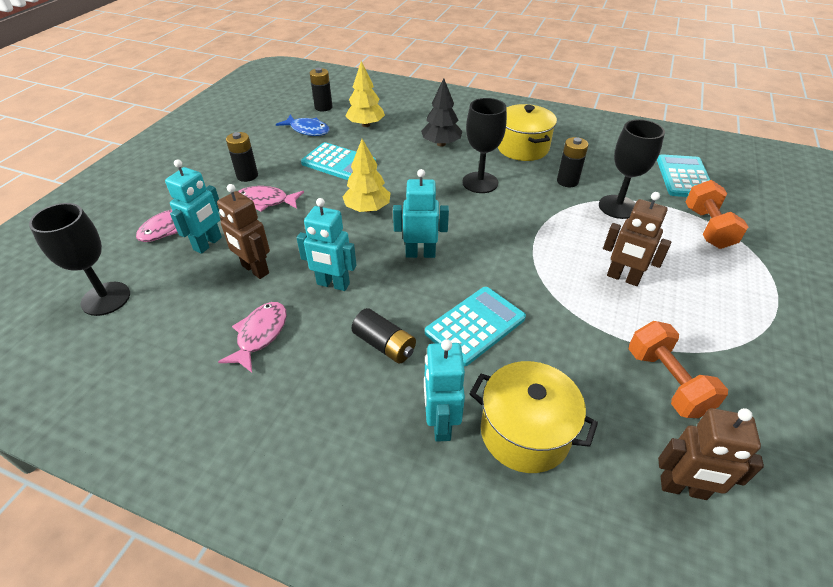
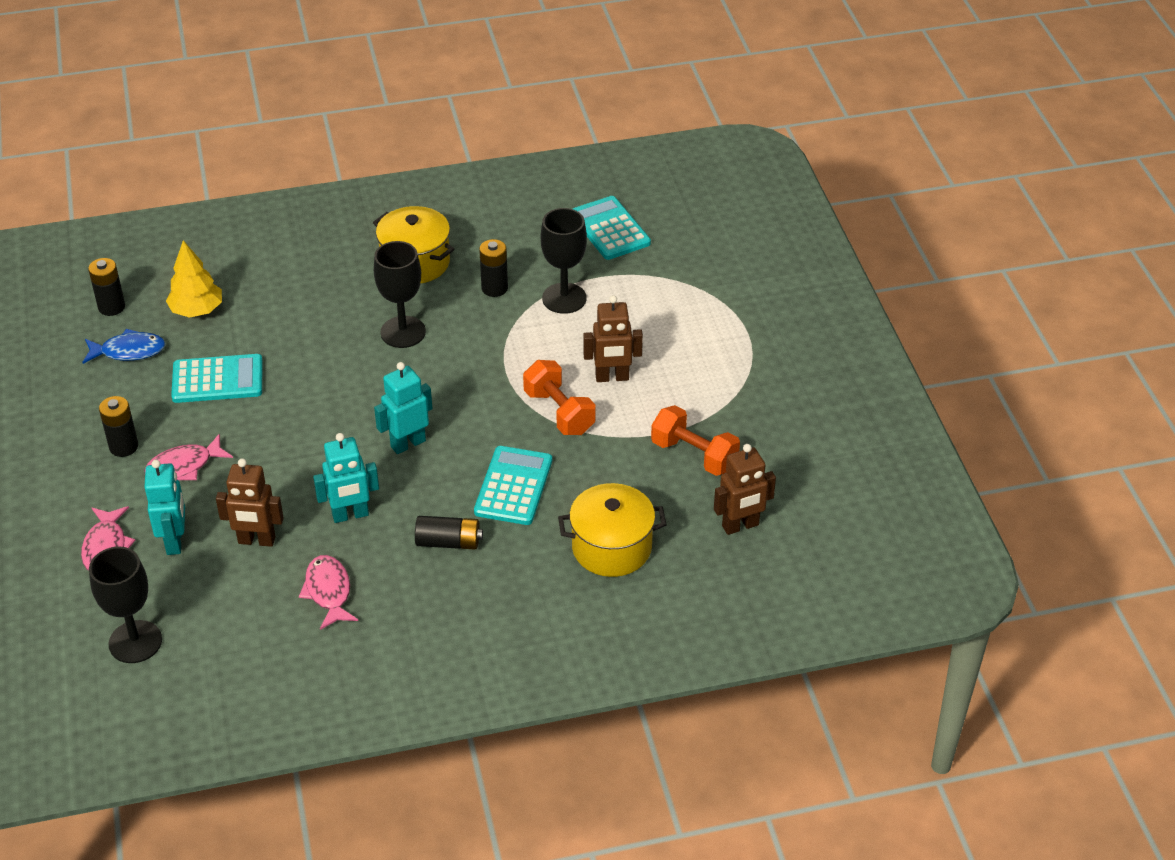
camera: 35 degrees left, 0 degrees up
(367, 209) = (308, 421): yellow tree -> none
(440, 423) = (544, 575): turquoise robot -> none
(441, 144) = (316, 298): black tree -> none
(707, 228) = (660, 285): orange dumbbell -> orange dumbbell (559, 412)

